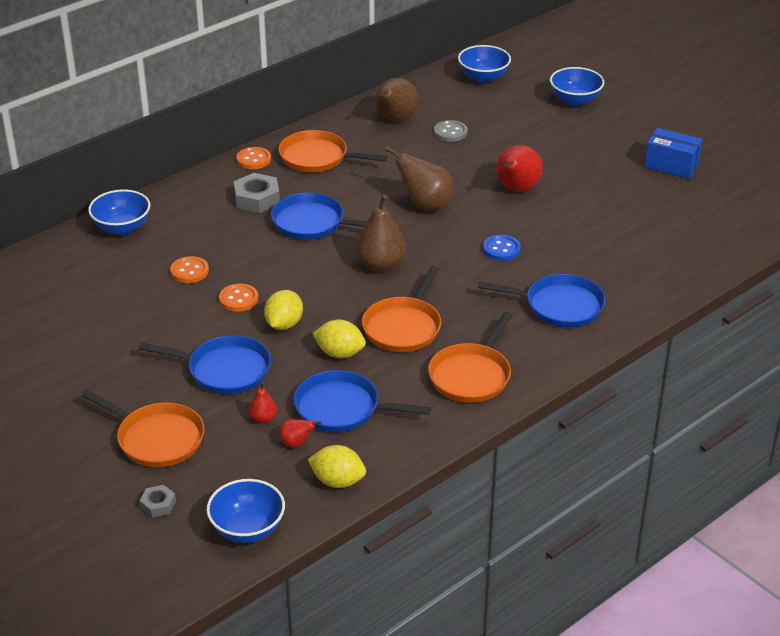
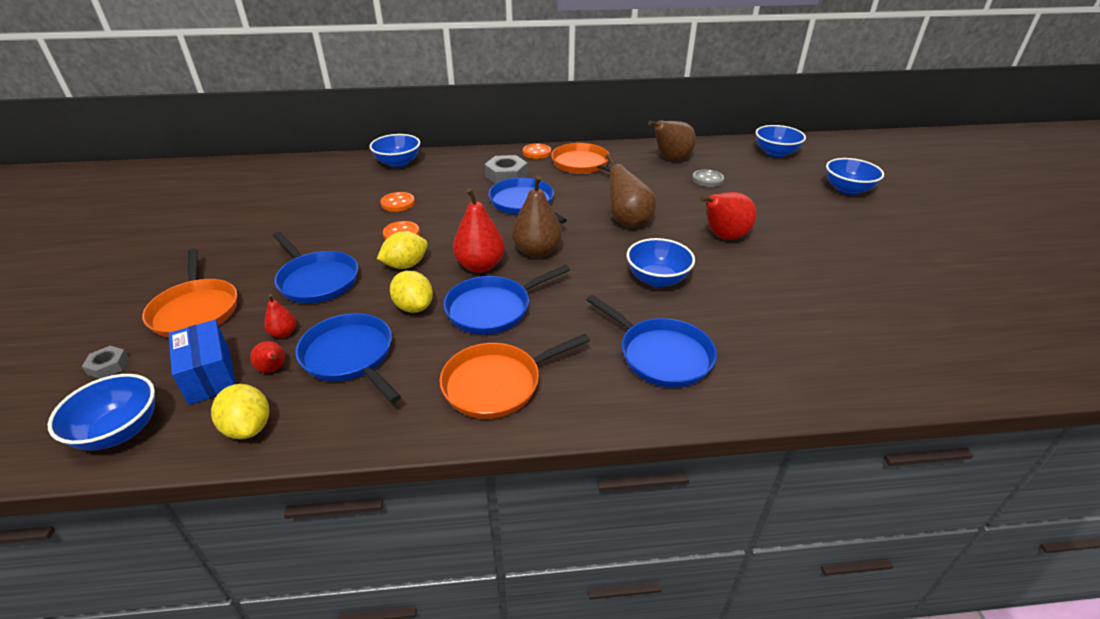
camera: 35 degrees right, 0 degrees up
(349, 297) = (480, 266): none -> red pear
(403, 327) = (492, 309): orange pan -> blue pan
(501, 249) = (657, 279): blue button -> blue bowl
(671, 165) = (910, 270): blue box -> blue box (210, 376)

